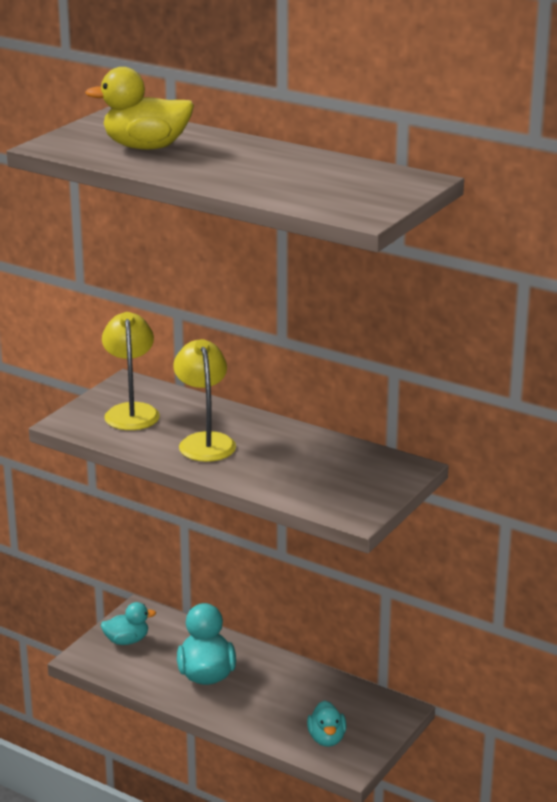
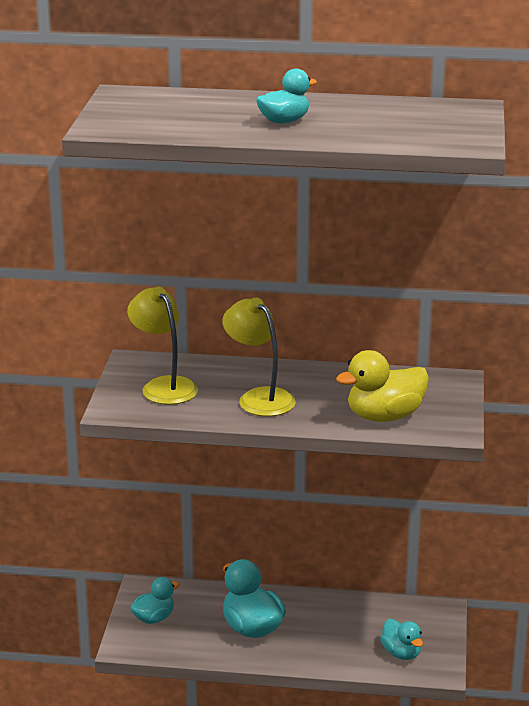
camera: 25 degrees left, 0 degrees up
(146, 147) = (194, 116): yellow duck -> yellow duck (384, 416)
(219, 165) = (284, 121): none -> turquoise duck

